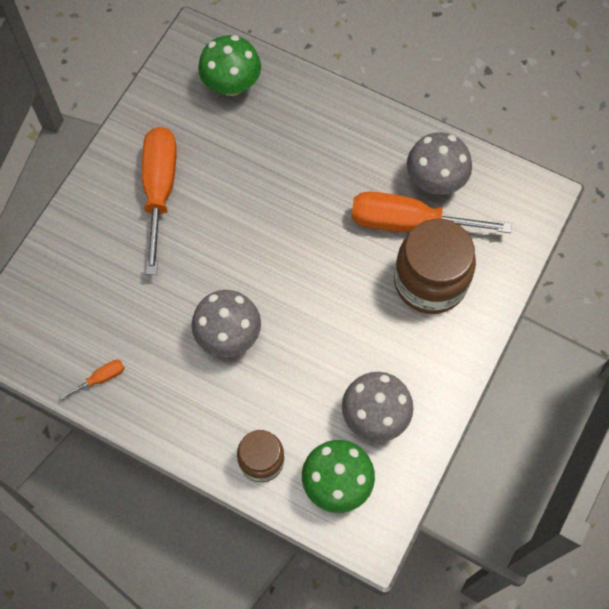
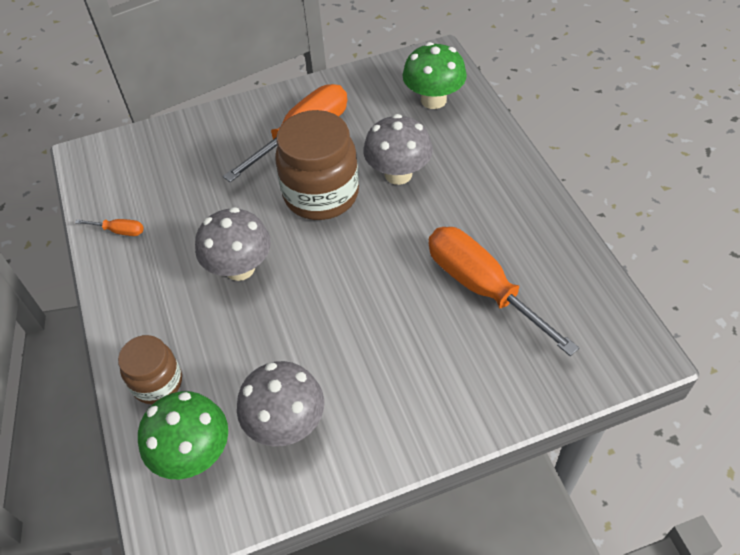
camera: 45 degrees right, 15 degrees down
(430, 281) = (453, 349): brown jar -> brown jar (321, 194)
(435, 180) = (541, 270): grey mushroom -> grey mushroom (398, 174)

